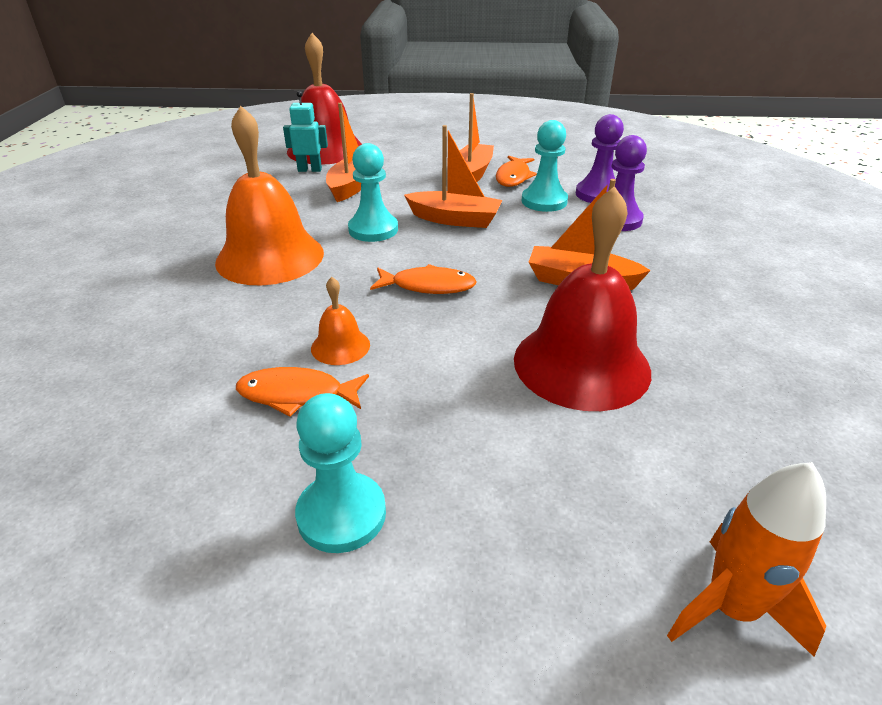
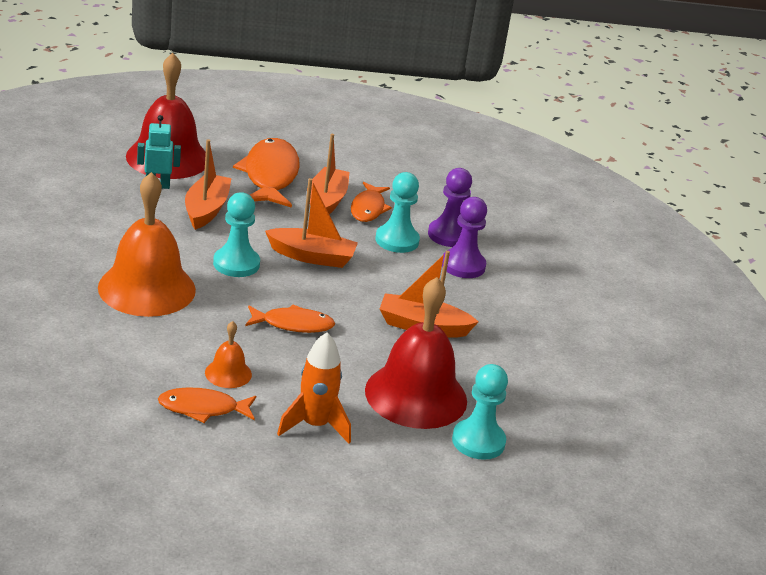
camera: 10 degrees left, 5 degrees down
(341, 514) = (252, 484): turquoise pawn -> turquoise pawn (478, 441)
(419, 157) = (270, 176): none -> orange fish
(730, 608) = (486, 536): orange rocket -> orange rocket (315, 425)

